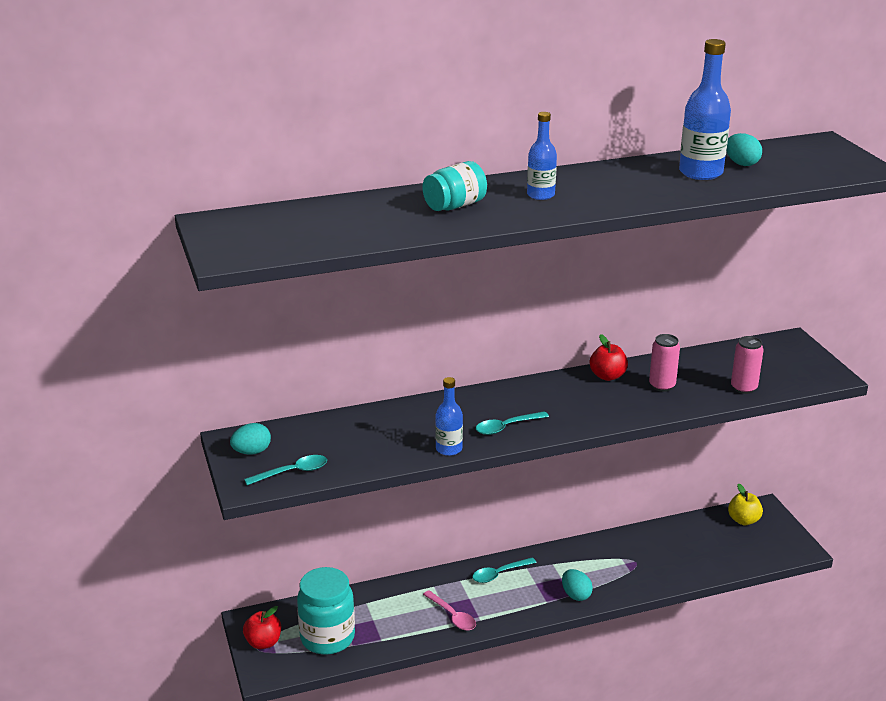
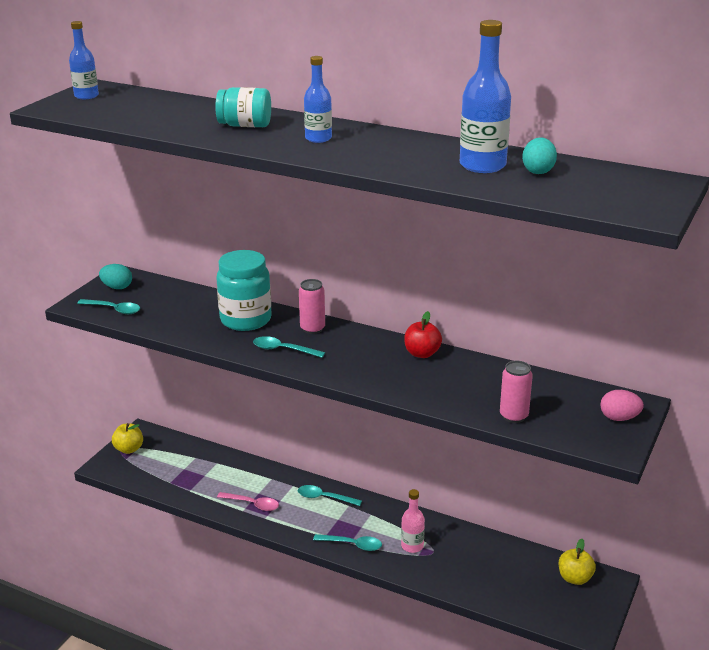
camera: 45 degrees right, 0 degrees up
(263, 642) = (129, 449): red apple -> yellow apple
(327, 638) = (164, 469): turquoise jar -> turquoise jar (246, 320)
(449, 449) = (221, 343): blue bottle -> blue bottle (86, 96)
(452, 616) = (252, 504): pink spoon -> pink spoon turned 75 degrees counterclockwise
(576, 595) = (352, 545): turquoise egg -> turquoise spoon
(616, 567) = (412, 546): none -> pink bottle
(662, 386) = (449, 381): pink can -> pink can (312, 329)
(799, 355) = (619, 418): none -> pink egg

